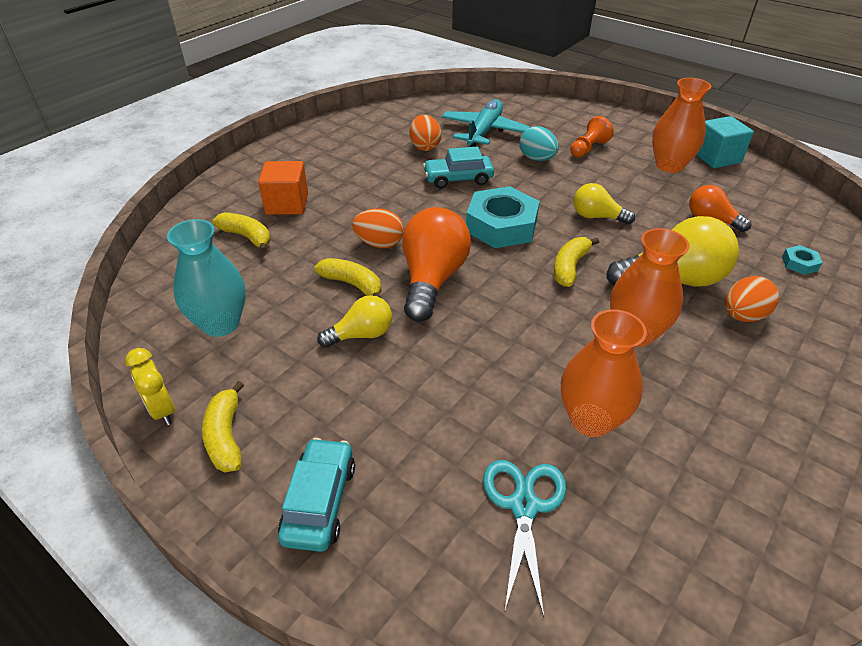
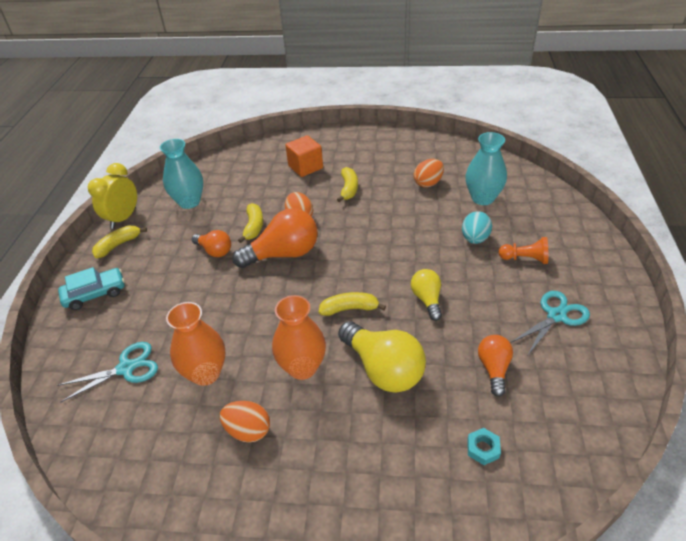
camera: 60 degrees right, 0 degrees up
(163, 410) = (123, 218): yellow clock -> yellow clock, size x1.51
(247, 237) = (263, 171): yellow banana -> yellow banana (348, 189)
(361, 334) = (214, 251): yellow light bulb -> orange light bulb
(458, 179) = (404, 215): turquoise car -> none
(484, 131) = (482, 198): turquoise plane -> turquoise vase
(501, 225) = (368, 258): turquoise nut -> none
(669, 165) = (556, 315): orange vase -> turquoise scissors
(716, 158) = (611, 343): turquoise cube -> none
(742, 316) = (371, 425): orange egg -> orange egg (248, 430)

